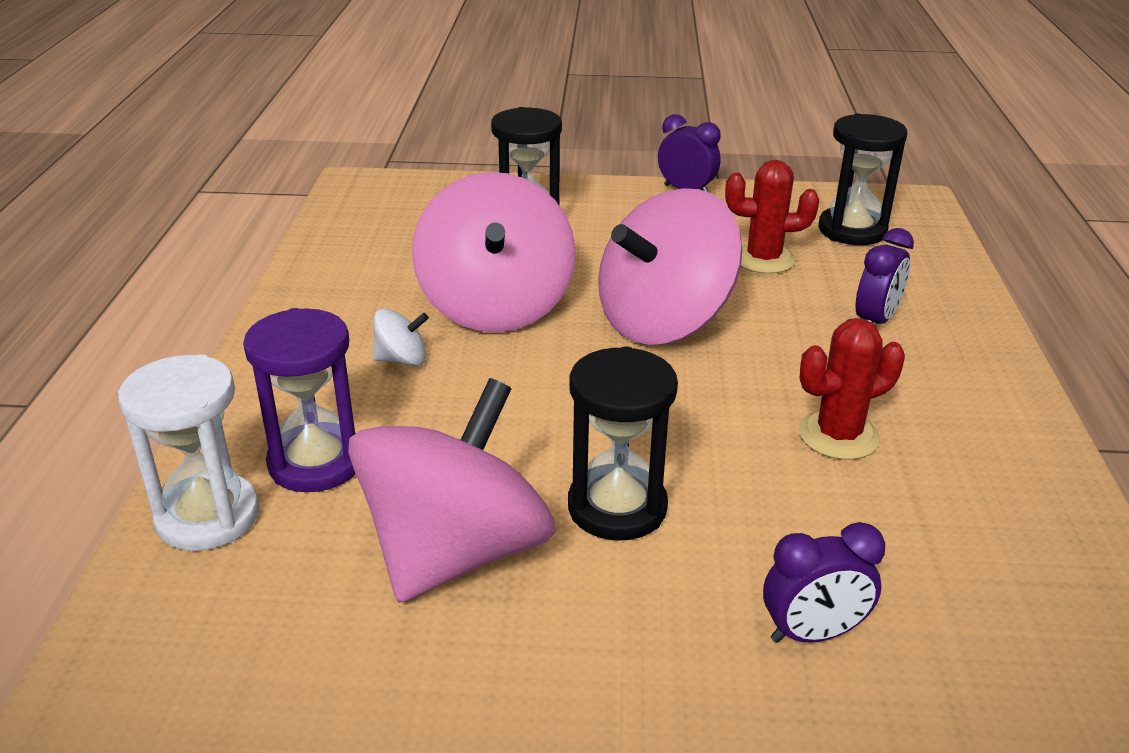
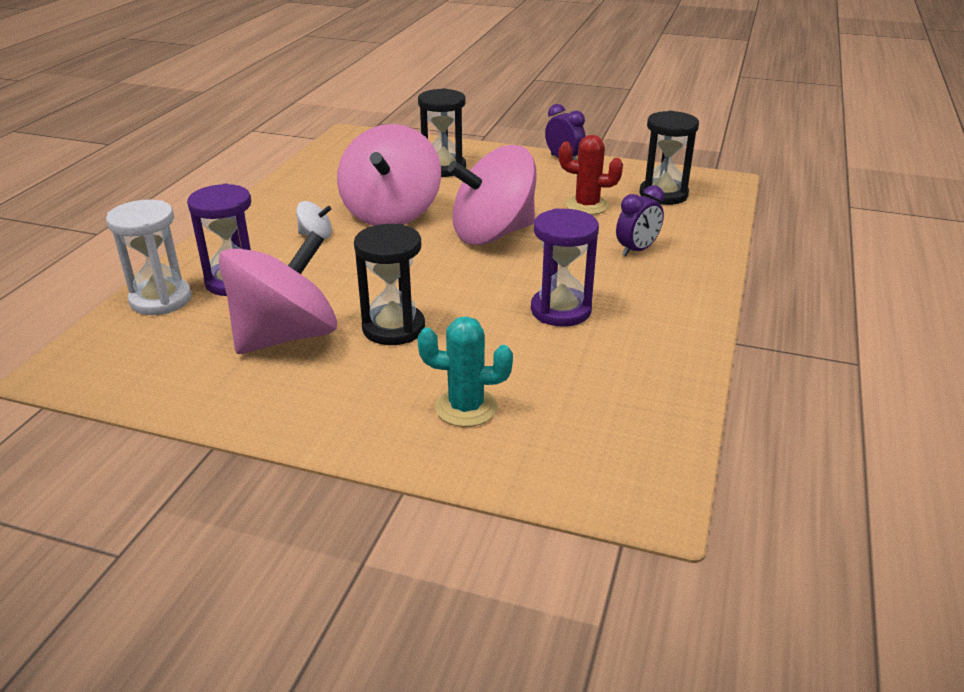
camera: 15 degrees right, 0 degrees up
(812, 633) = (466, 407): purple clock -> turquoise cactus
(838, 435) = (560, 310): red cactus -> purple hourglass

